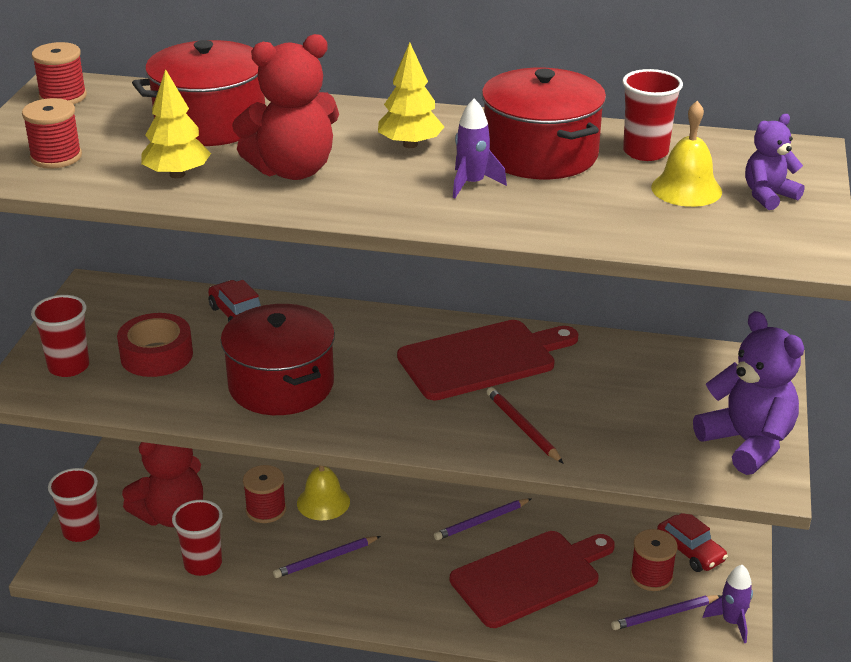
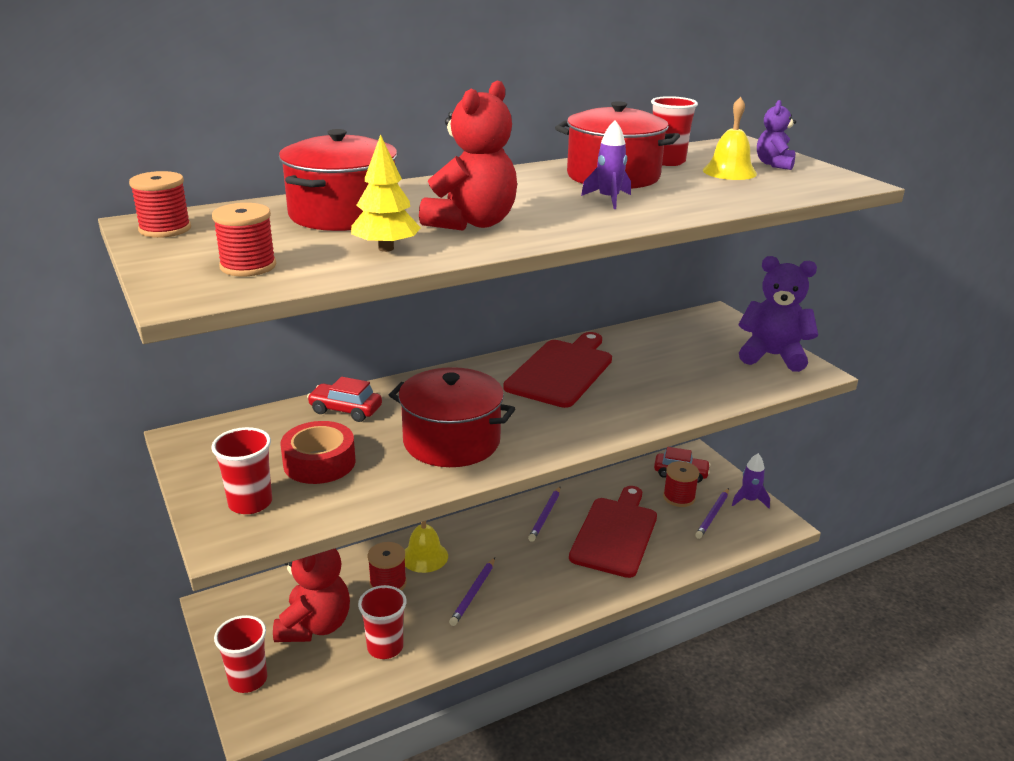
camera: 40 degrees left, 5 degrees down
(410, 144) = (521, 191): yellow tree -> none
(523, 427) = (648, 399): red pencil -> none

